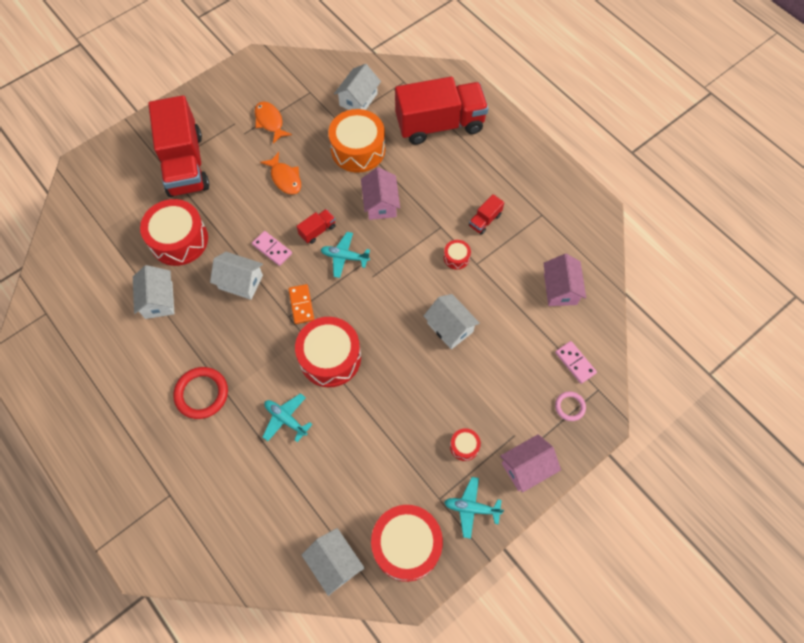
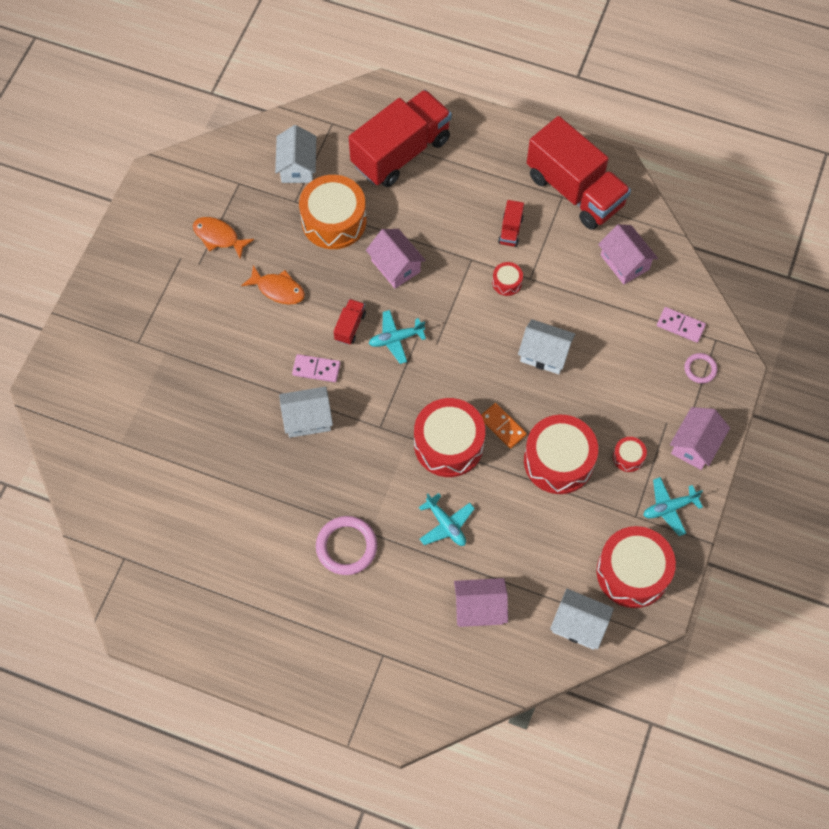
camera: 30 degrees left, 0 degrees up
(159, 300) = (235, 481): white house -> none
(179, 240) = (211, 410): red drum -> red drum (558, 461)
(185, 164) = (158, 328): red truck -> red truck (575, 190)
(201, 394) = (346, 547): red ring -> pink ring
(266, 501) = (479, 608): none -> pink house
(286, 419) = (446, 524): turquoise plane -> turquoise plane turned 135 degrees counterclockwise
(301, 305) = (385, 409): orange domino -> orange domino (502, 426)

